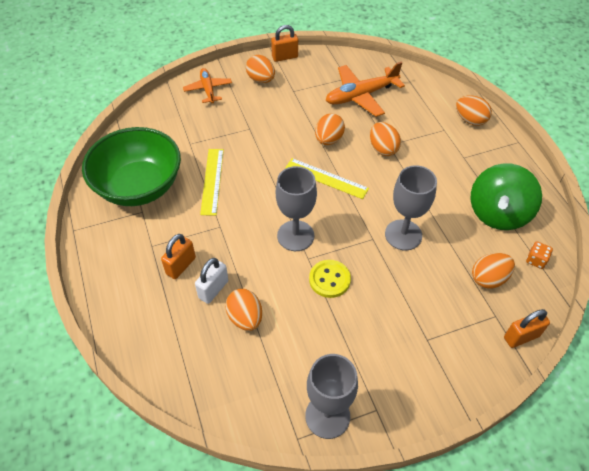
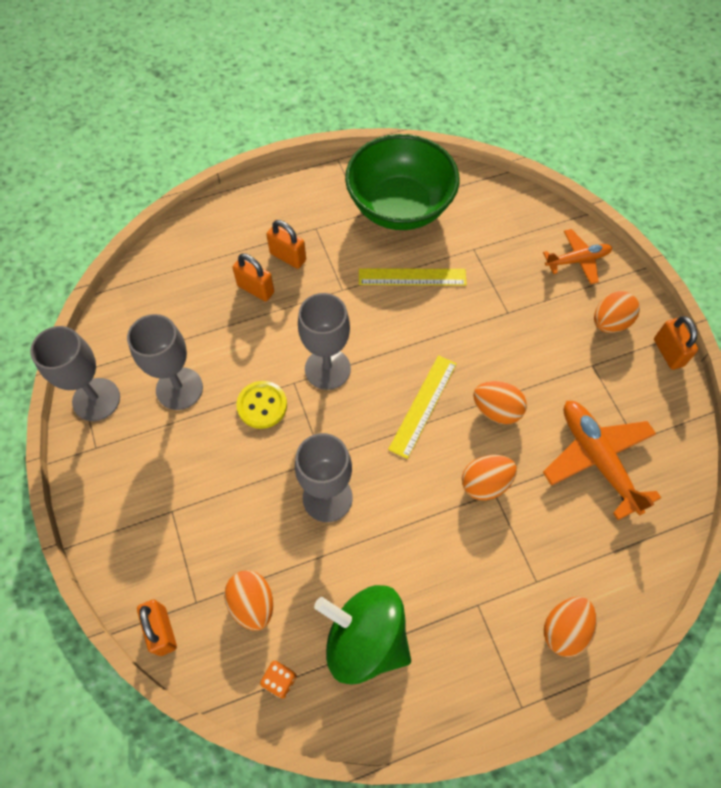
camera: 90 degrees right, 10 degrees up
(213, 289) = (256, 289): white padlock -> orange padlock
(245, 318) = (218, 321): orange egg -> none
(315, 344) = (179, 388): none -> grey goblet

